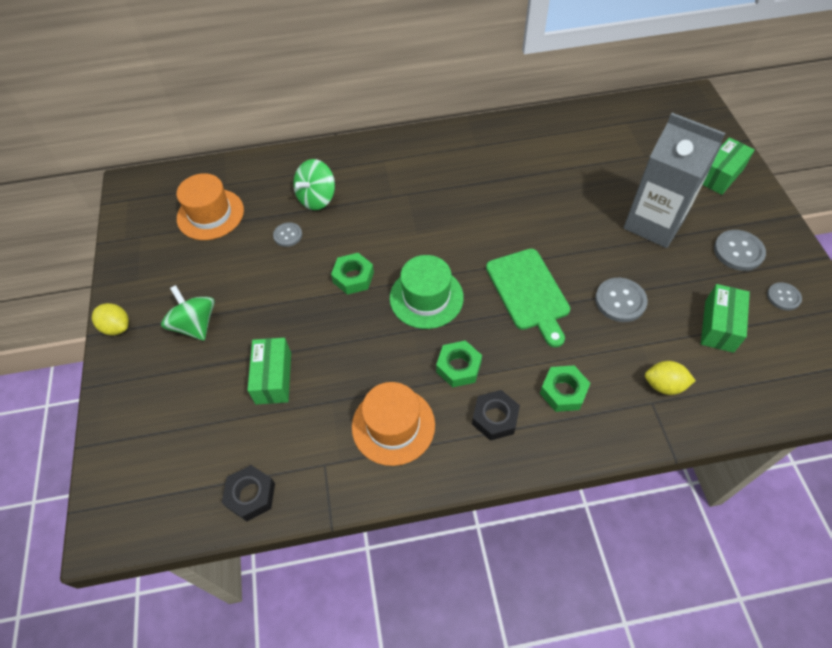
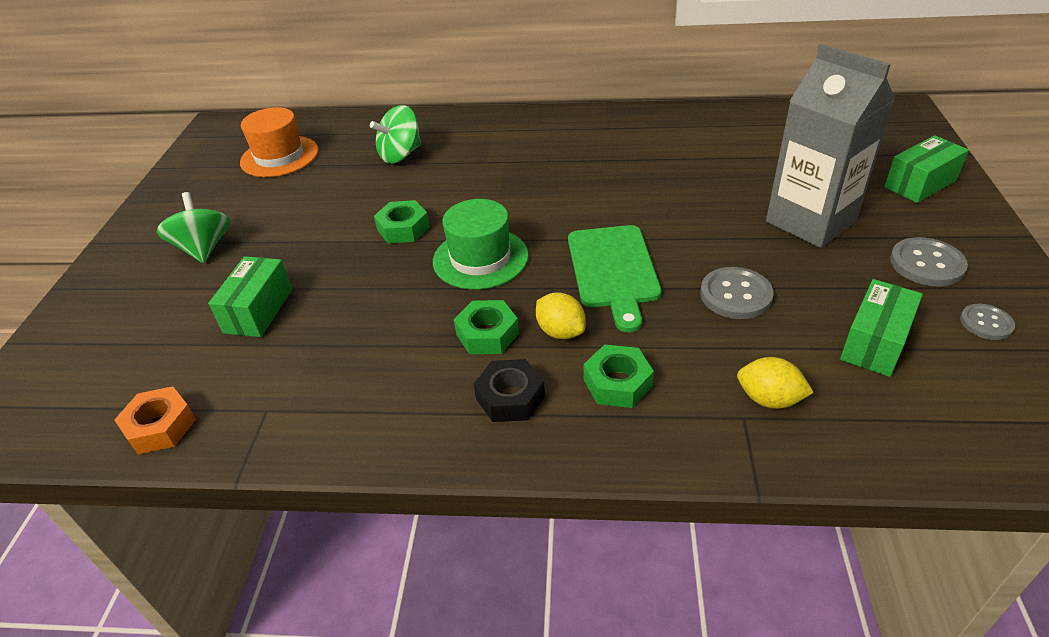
camera: 15 degrees right, 15 degrees down
(117, 327) = (122, 239): yellow lemon -> yellow lemon (560, 331)
(251, 495) = (160, 426): black nut -> orange nut
(288, 235) = (350, 183): grey button -> none
(393, 425) = (373, 383): orange hat -> none

